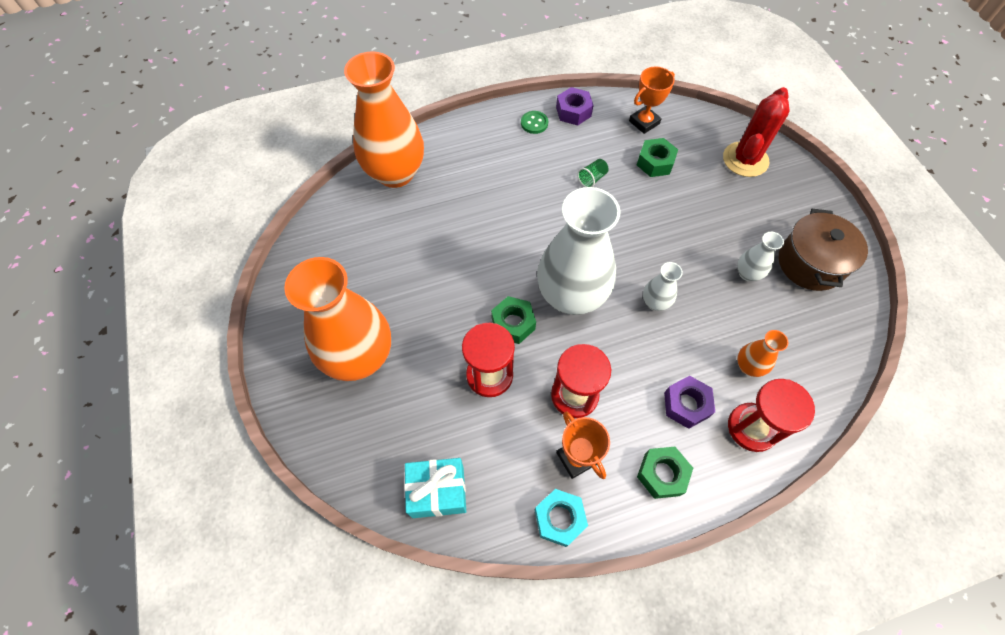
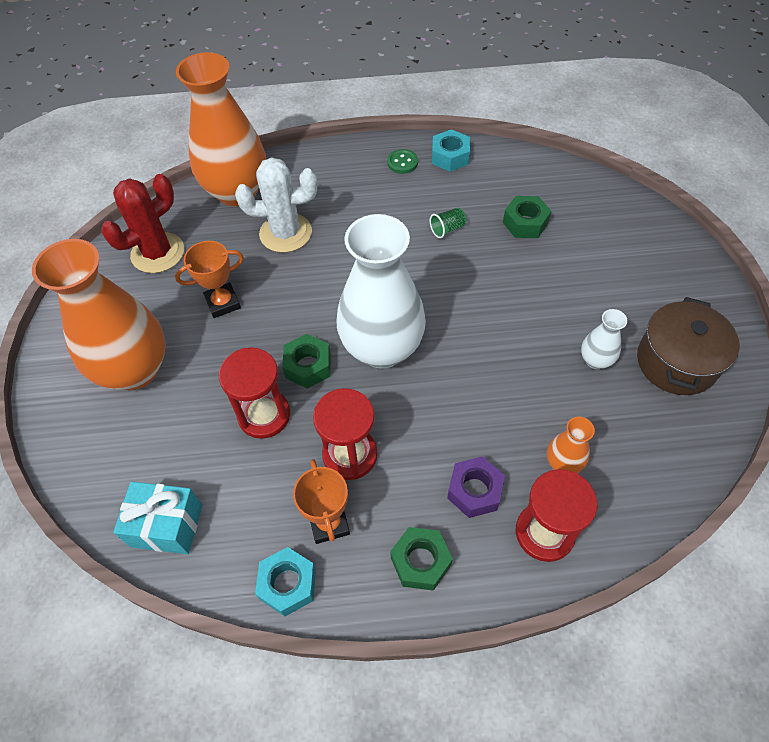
camera: 15 degrees right, 5 degrees down
(453, 205) = (285, 233): none -> white cactus
(573, 112) = (450, 157): purple nut -> turquoise nut
(644, 122) = (526, 179): orange trophy -> orange trophy (223, 303)
(655, 302) = (475, 372): white vase -> none
(745, 159) = (633, 235): red cactus -> red cactus (158, 253)

